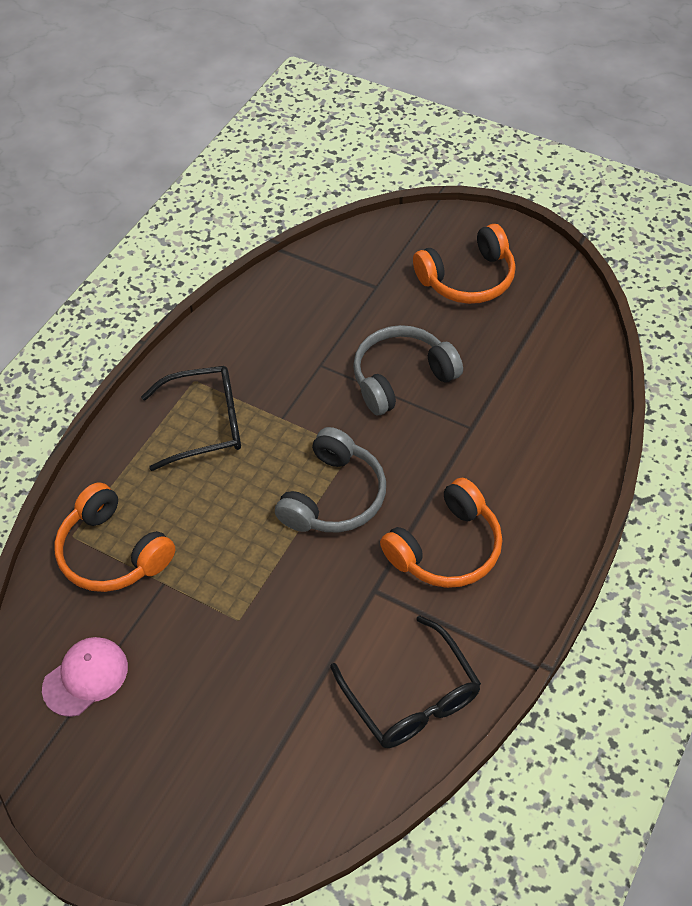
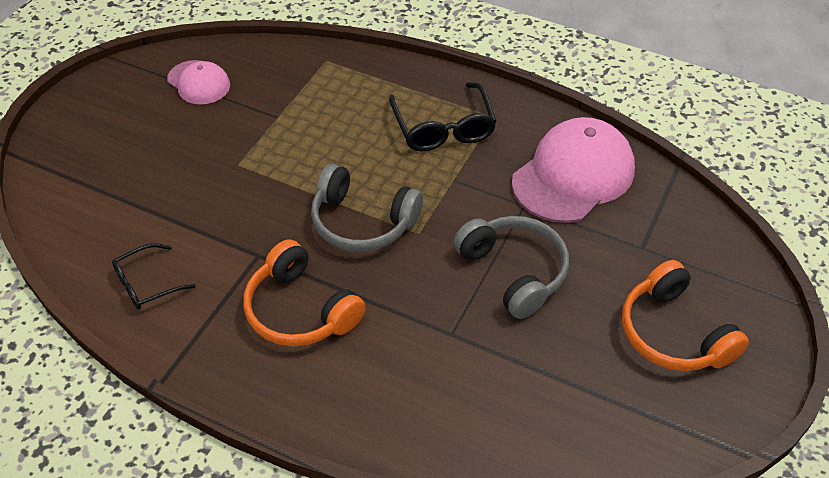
camera: 85 degrees right, 5 degrees down
(113, 552) = (309, 85): orange headphones -> none
(284, 324) = (573, 175): none -> pink cap
(411, 696) = (147, 284): black glasses -> black glasses, size x0.63

